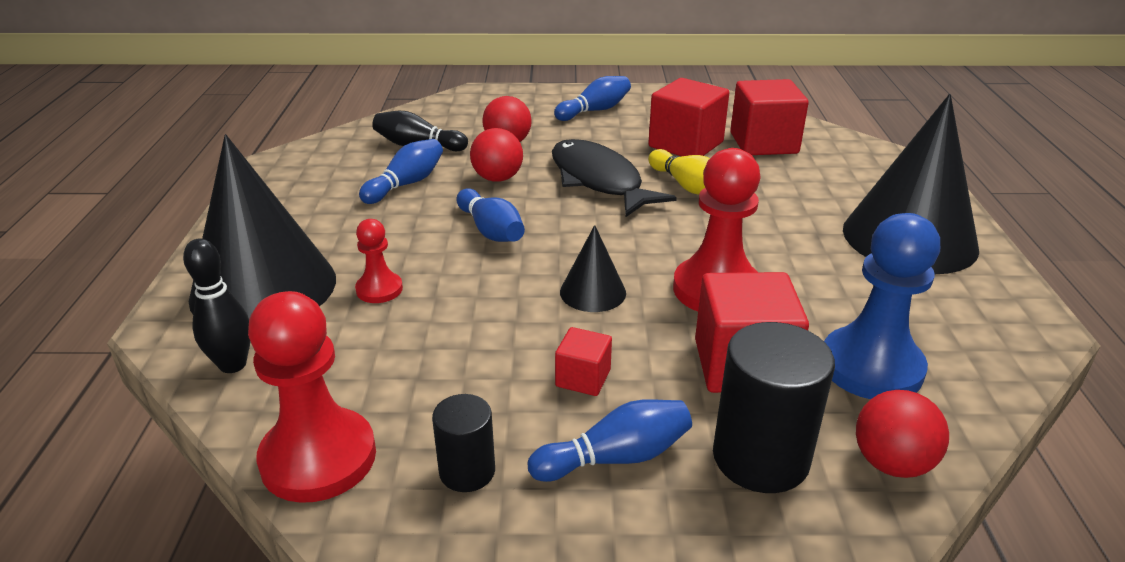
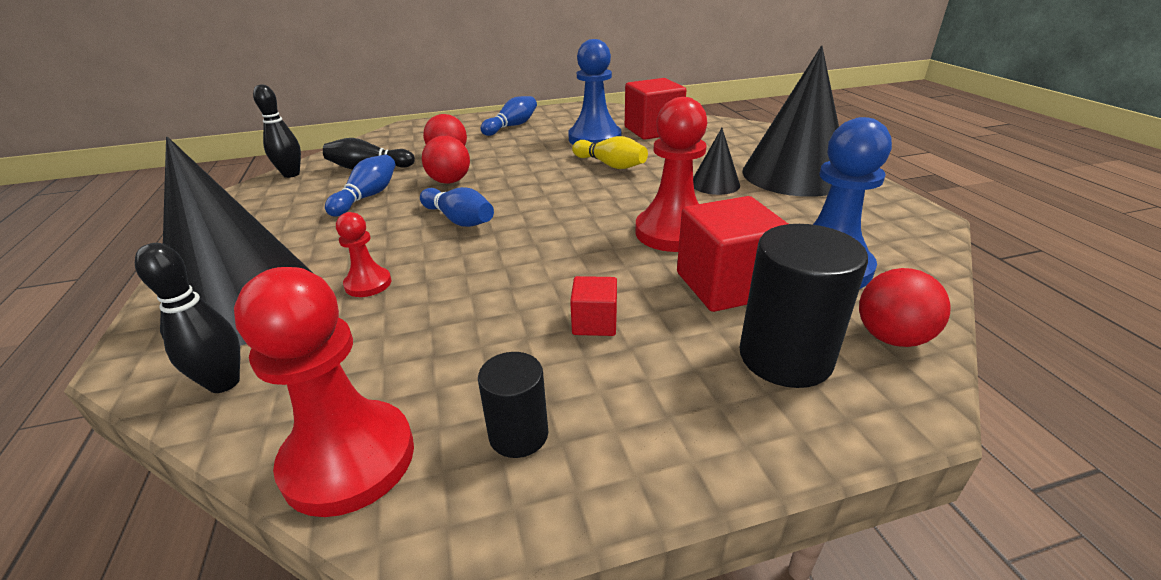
camera: 15 degrees left, 0 degrees up
(337, 141) = (291, 174): none -> black bowling pin
(593, 292) = (570, 252): black cone -> black cone (715, 184)
(599, 181) = (537, 171): black fish -> none
(615, 457) = (658, 387): blue bowling pin -> none
(686, 144) = (594, 139): red cube -> blue pawn

